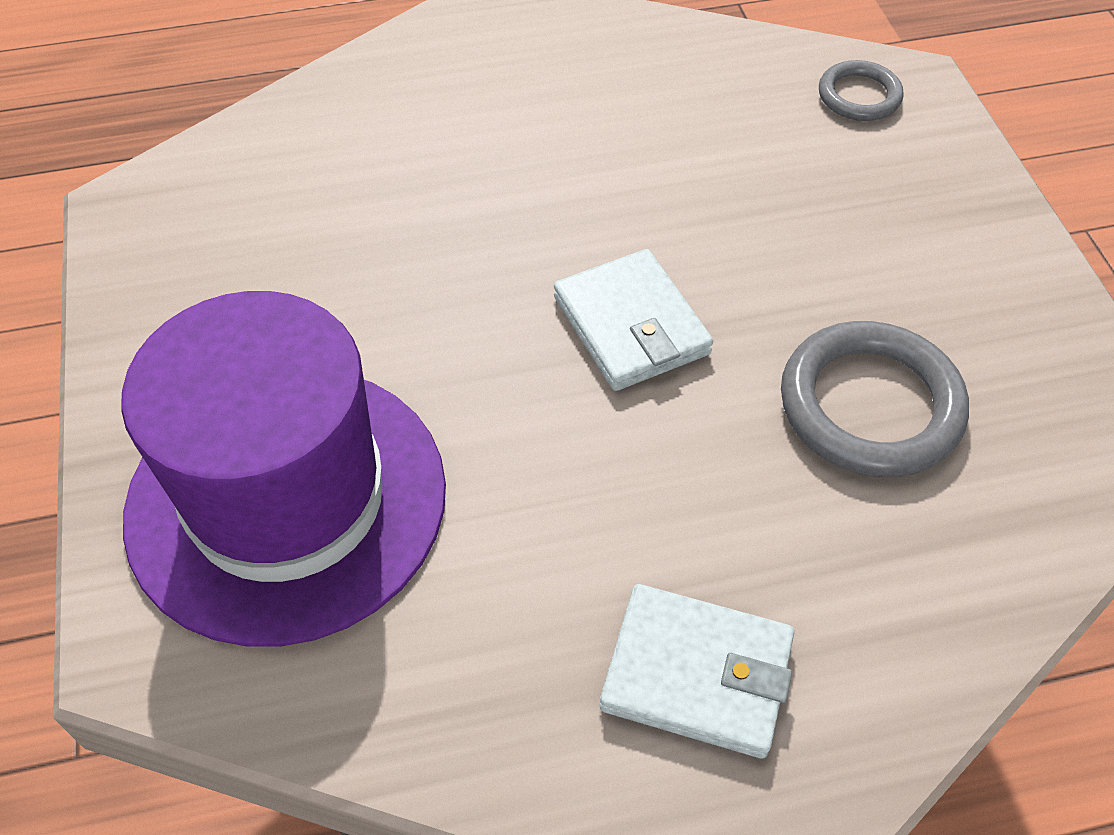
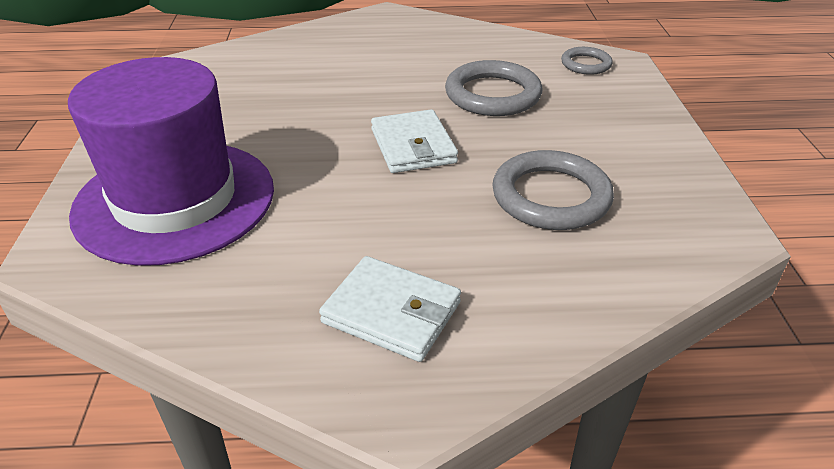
camera: 10 degrees right, 15 degrees down
(726, 188) = (492, 94): none -> grey ring

